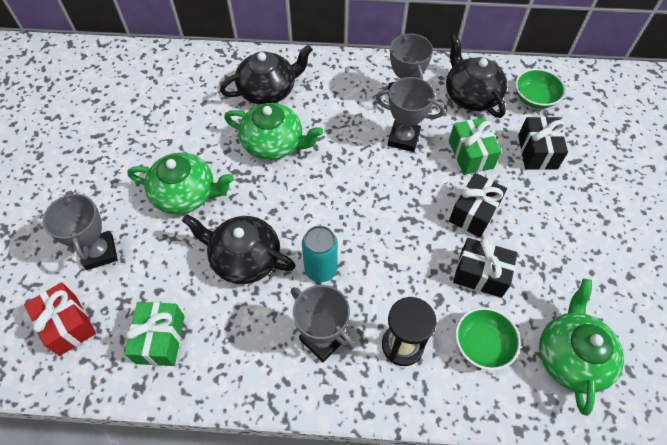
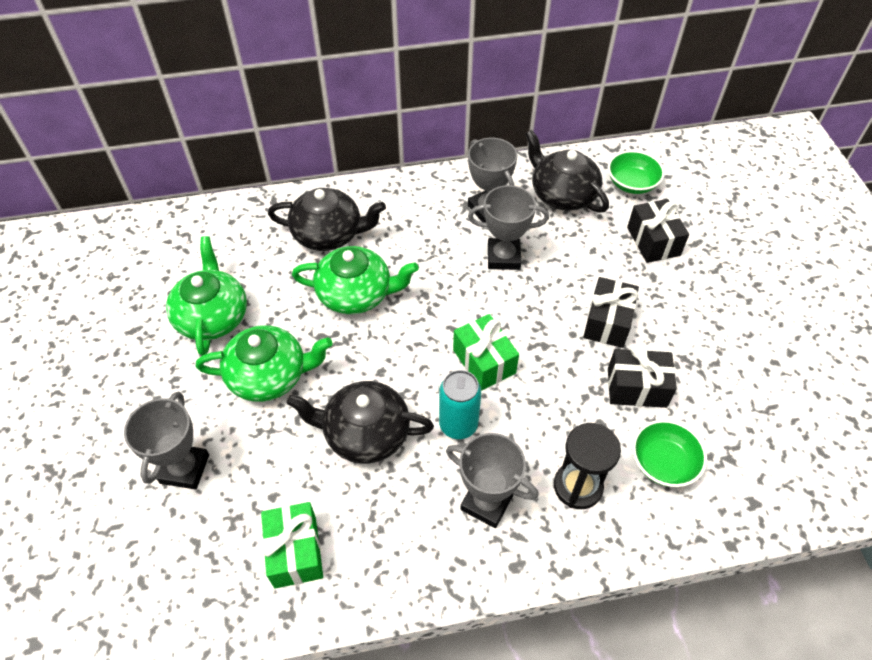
camera: 15 degrees left, 5 degrees down
(67, 324) = (173, 564): red gift -> none
(100, 252) = (184, 469): grey trophy -> grey trophy turned 45 degrees clockwise
(268, 90) = (329, 234): black teapot -> black teapot turned 45 degrees clockwise
(470, 154) = (583, 259): green gift -> green gift (484, 361)
(571, 356) = (759, 451): green teapot -> green teapot (212, 316)

